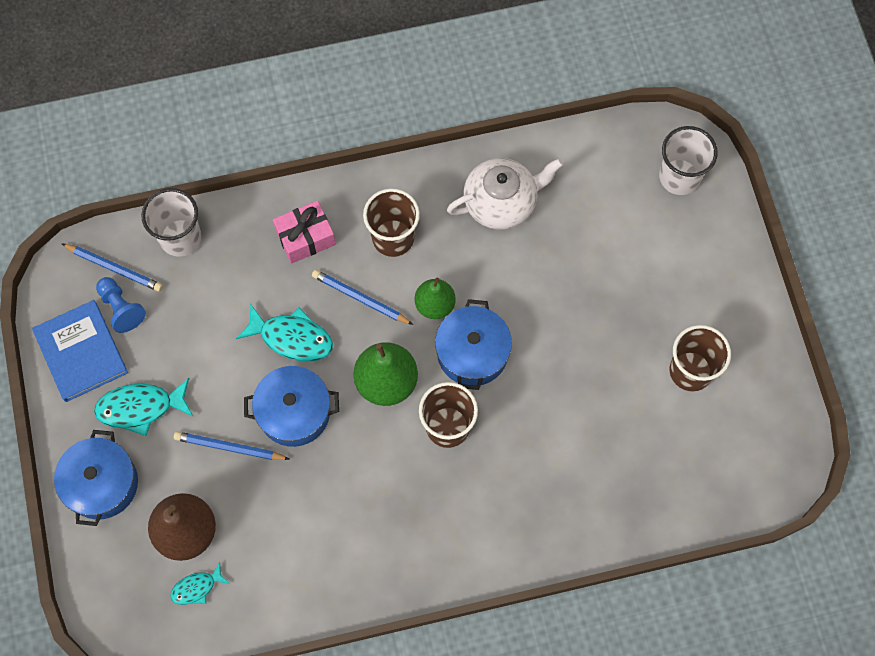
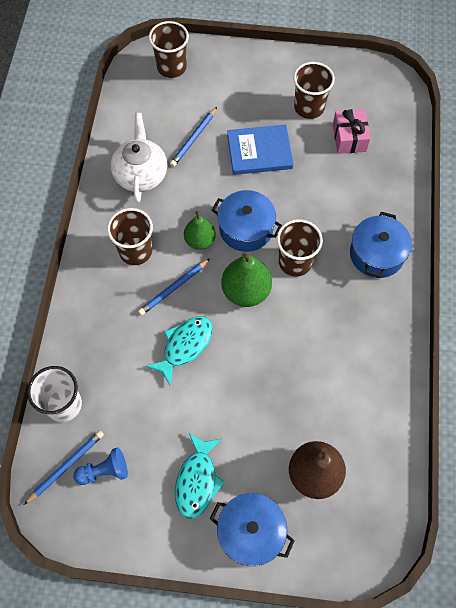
camera: 70 degrees left, 5 degrees down
(81, 352) = (129, 517): blue book -> blue book (259, 152)
(196, 588) = (362, 480): turquoise fish -> none
(229, 447) = (256, 420): blue pencil -> blue pencil (193, 139)
(294, 412) = (245, 363): blue pot -> blue pot (376, 254)
(305, 237) = (107, 311): pink gift -> pink gift (349, 138)
(679, 177) = (171, 67): white cup -> brown cup

